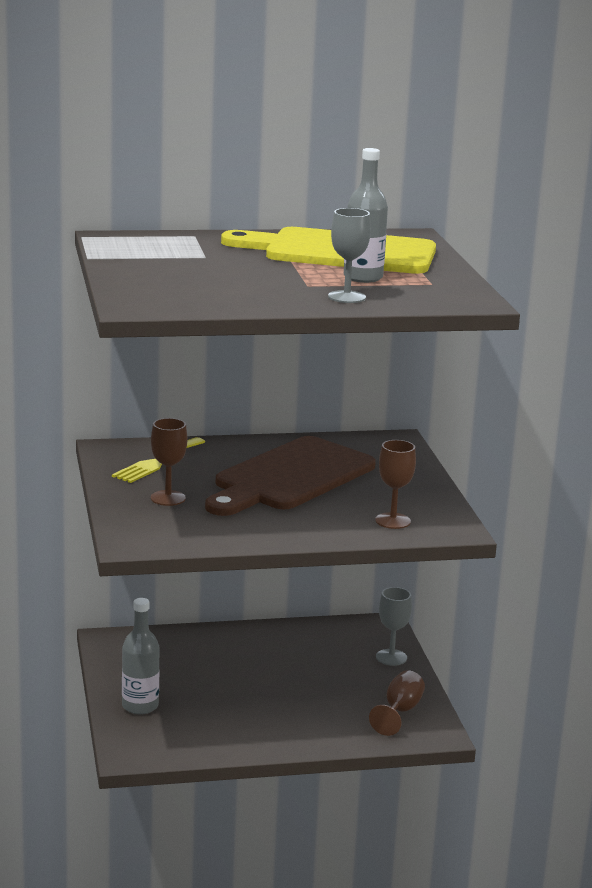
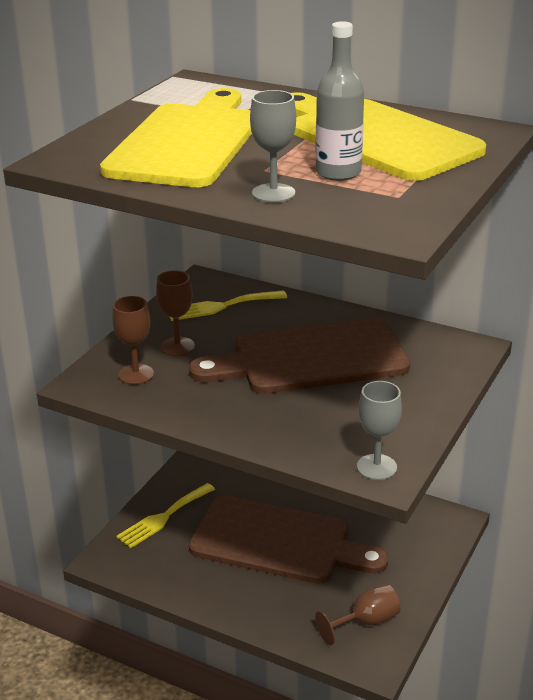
camera: 40 degrees right, 10 degrees up
(140, 706) = (163, 517): grey bottle -> yellow fork
(209, 278) = (187, 142): none -> yellow cutting board
(263, 687) = (278, 542): none -> brown cutting board
(391, 657) = (423, 559): grey goblet -> grey goblet (376, 467)
(392, 521) = (337, 442): brown goblet -> brown goblet (136, 374)

